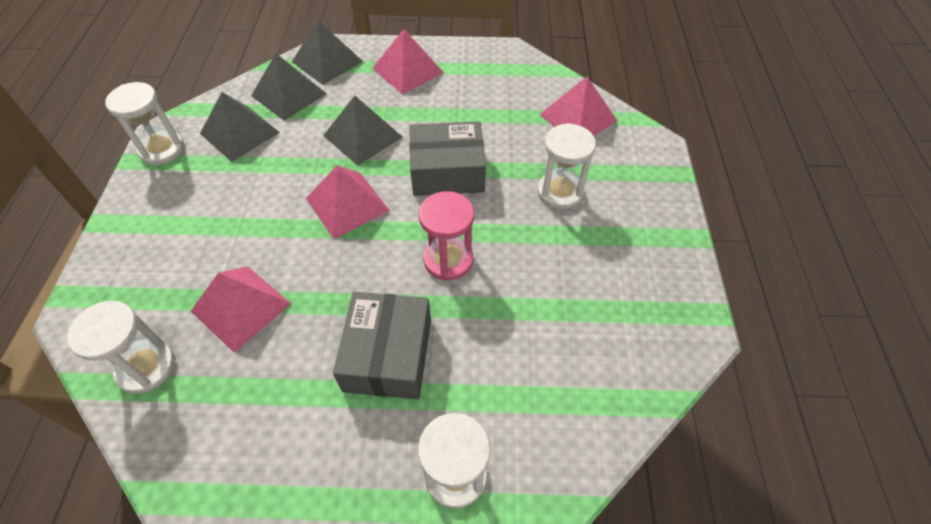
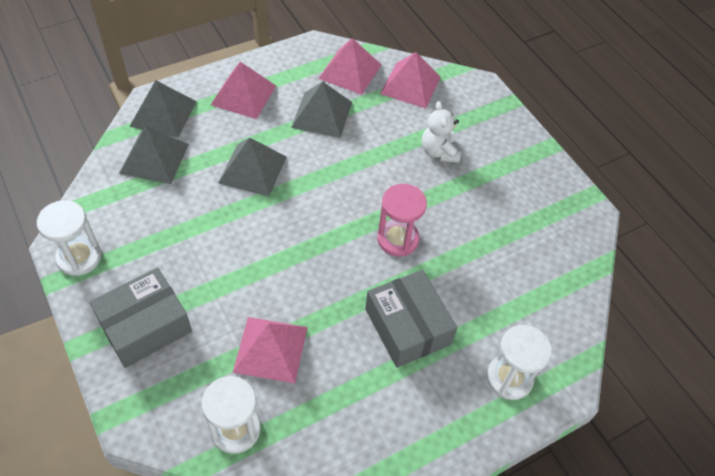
camera: 35 degrees left, 0 degrees up
(239, 132) = (139, 211): grey pyramid -> grey pyramid (322, 114)
(347, 204) = (287, 232): pink pyramid -> pink pyramid (350, 71)
(447, 171) = (344, 170): grey box -> grey box (145, 326)
(559, 192) = (439, 152): white hourglass -> white teddy bear

